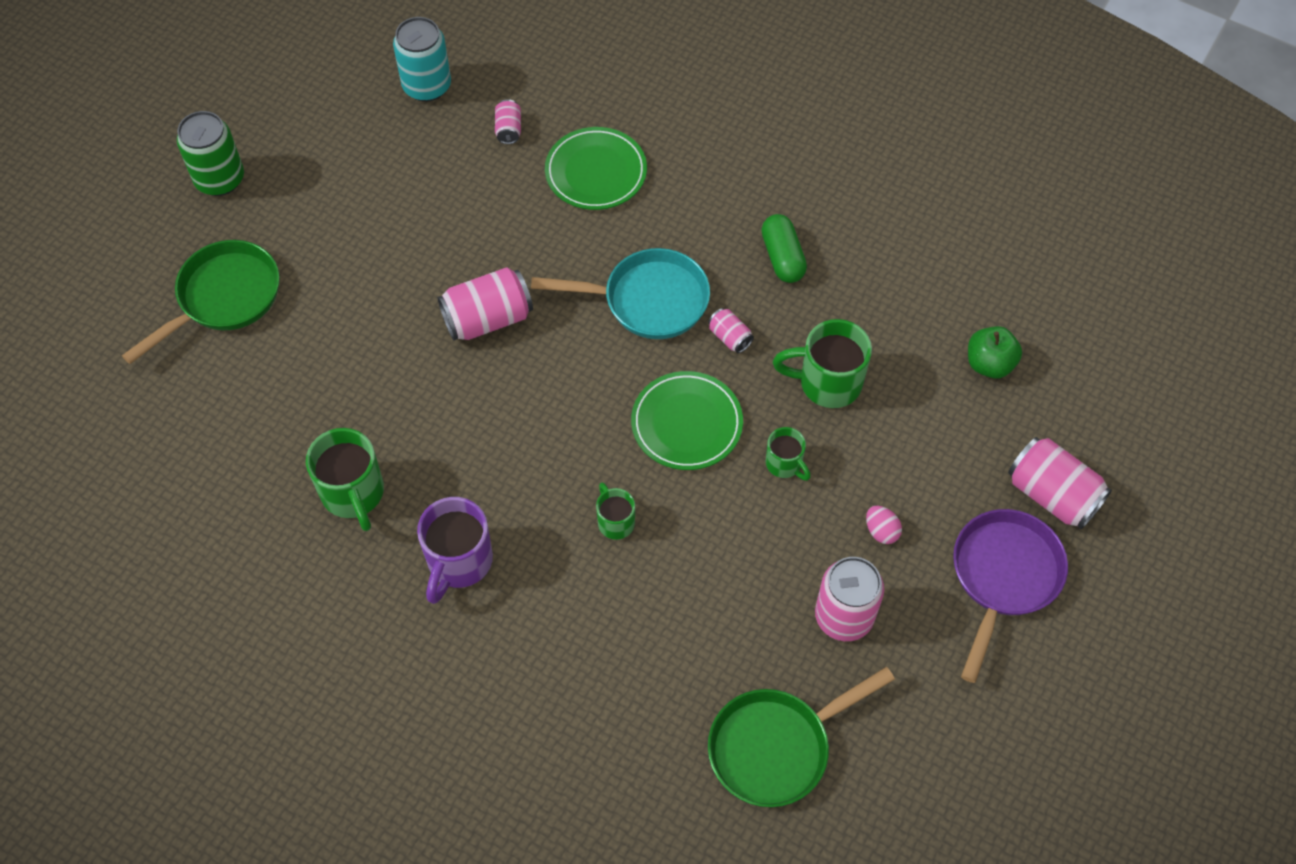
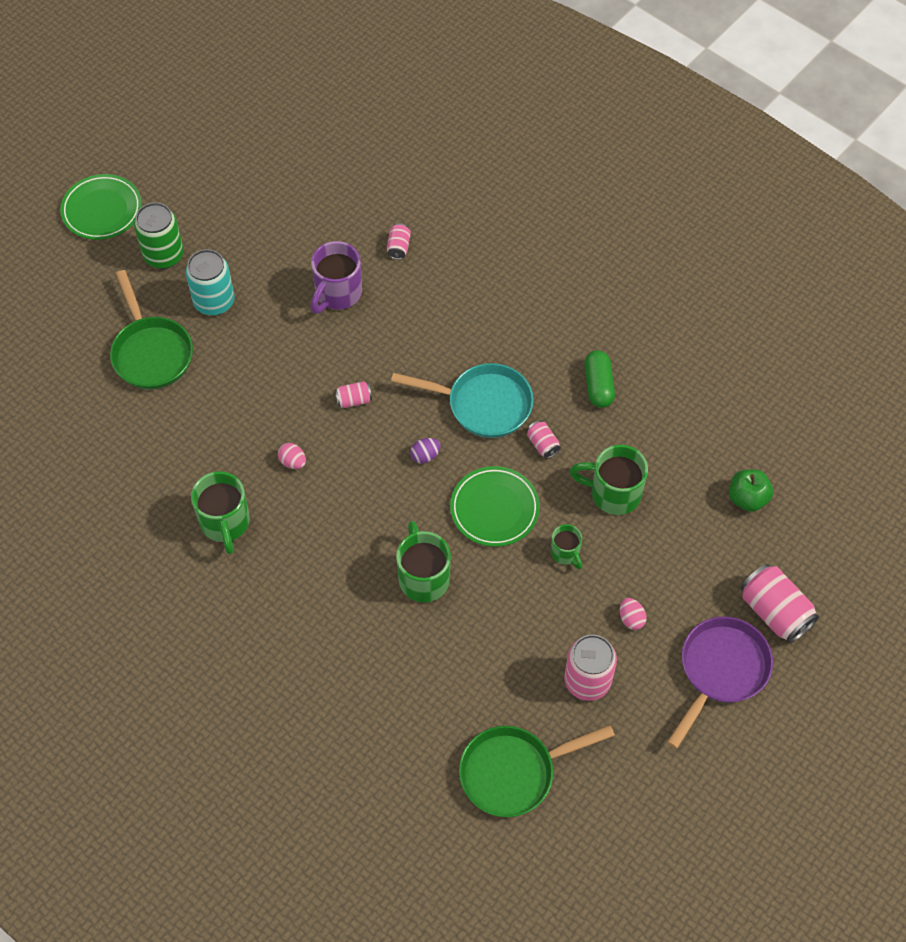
camera: 10 degrees right, 0 degrees up
(223, 298) = (151, 352): green pan -> green pan turned 105 degrees clockwise
(425, 405) = (293, 462): none -> pink egg
(427, 86) = (340, 201): turquoise can -> turquoise can (214, 301)
(458, 562) = (296, 589): purple mug -> purple mug (337, 293)
(488, 319) = (354, 400): pink can -> pink can, size x0.51
(589, 372) = (425, 456): none -> purple egg
(596, 172) = (462, 293): green plate -> green plate (102, 210)
(615, 521) = (423, 577): green mug -> green mug, size x1.74

